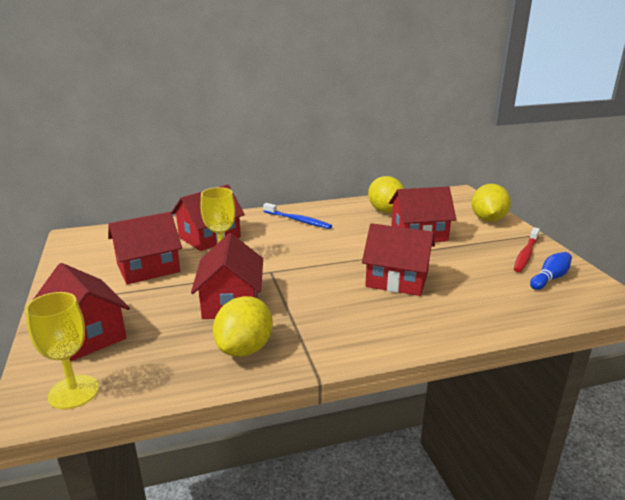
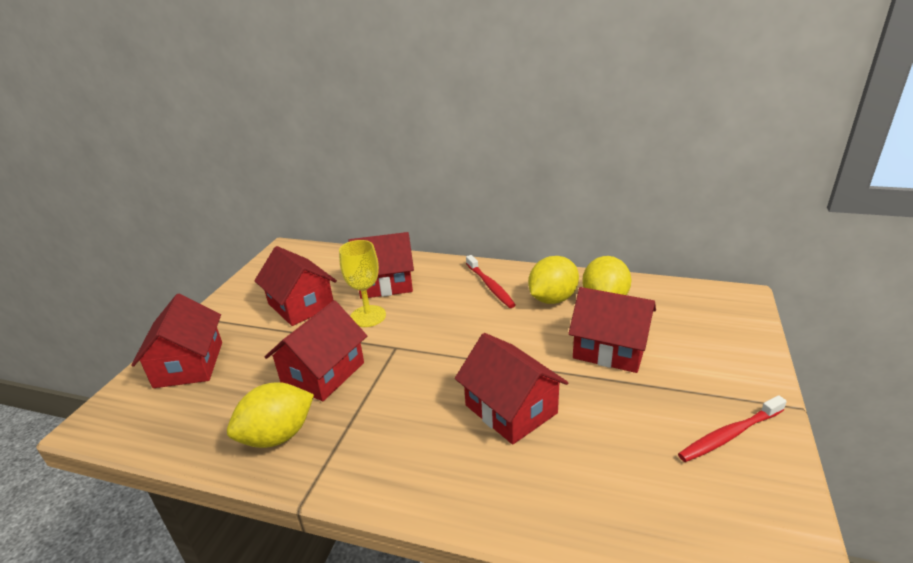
camera: 35 degrees right, 5 degrees up
(73, 392) = (125, 421): yellow goblet -> none
(148, 268) = (301, 305): red house -> red house turned 45 degrees clockwise
(298, 220) = (490, 286): blue toothbrush -> red toothbrush
(488, 219) = (734, 355): yellow lemon -> yellow lemon (552, 299)
(550, 278) = (722, 491): blue bowling pin -> none

